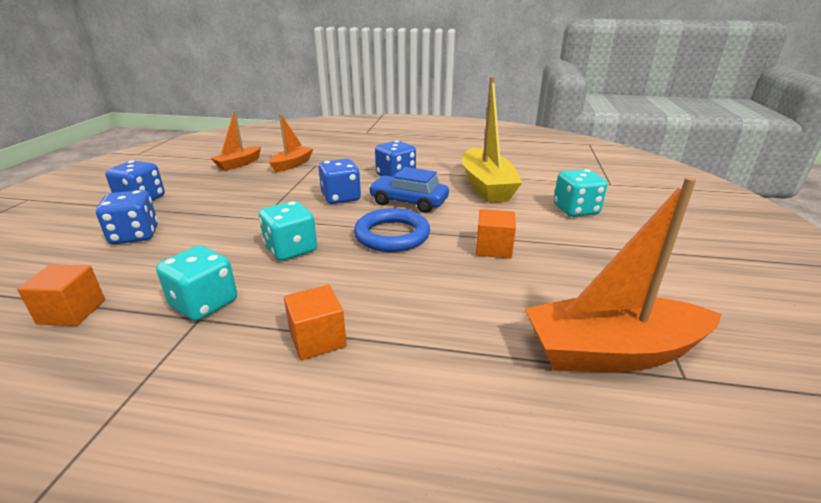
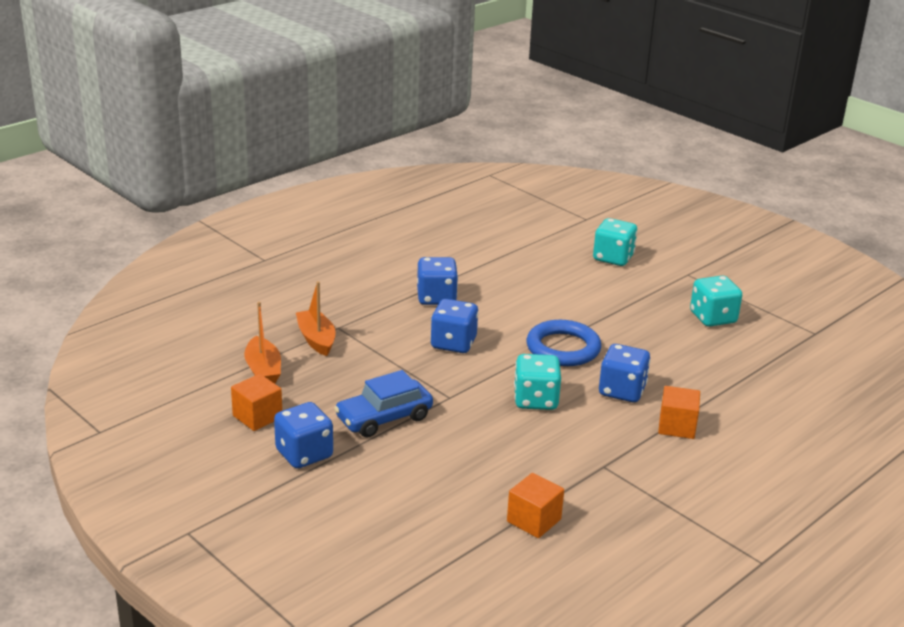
camera: 55 degrees left, 0 degrees up
(135, 235) = (407, 471): blue dice -> blue dice (622, 391)
(204, 304) = (585, 459): turquoise dice -> turquoise dice (713, 318)
(408, 202) = (507, 316): blue car -> blue car (384, 418)
(486, 186) = (521, 269): yellow boat -> none
(493, 248) = (633, 318): orange cube -> orange cube (257, 416)
(611, 352) = (780, 341): orange boat -> none

